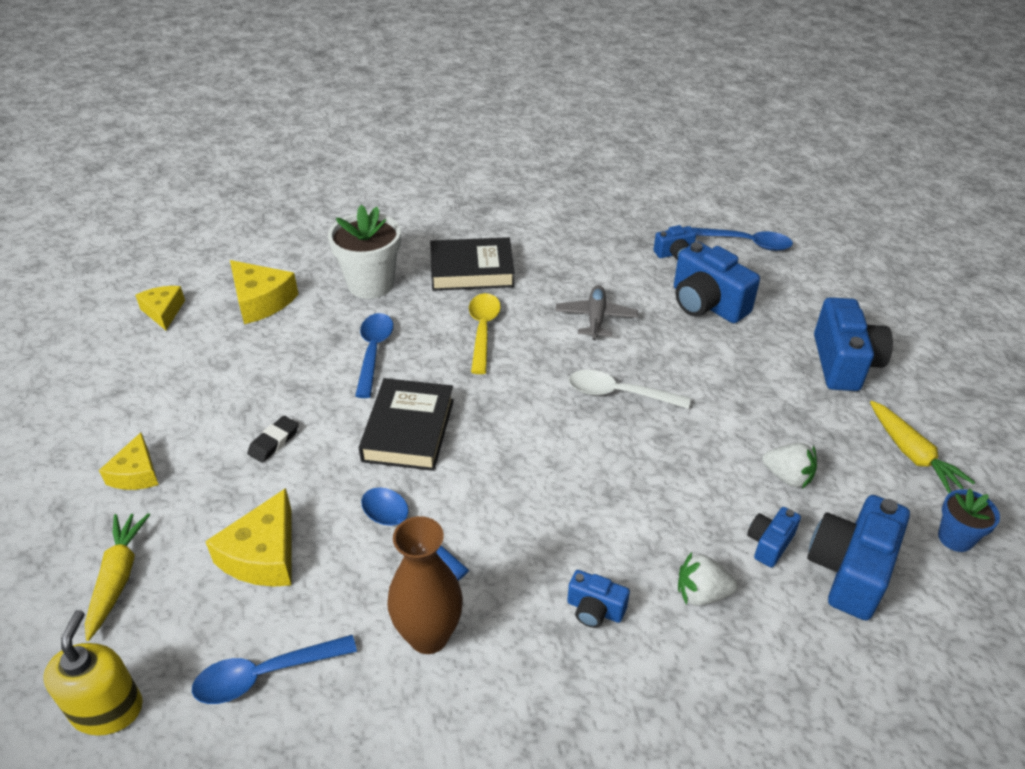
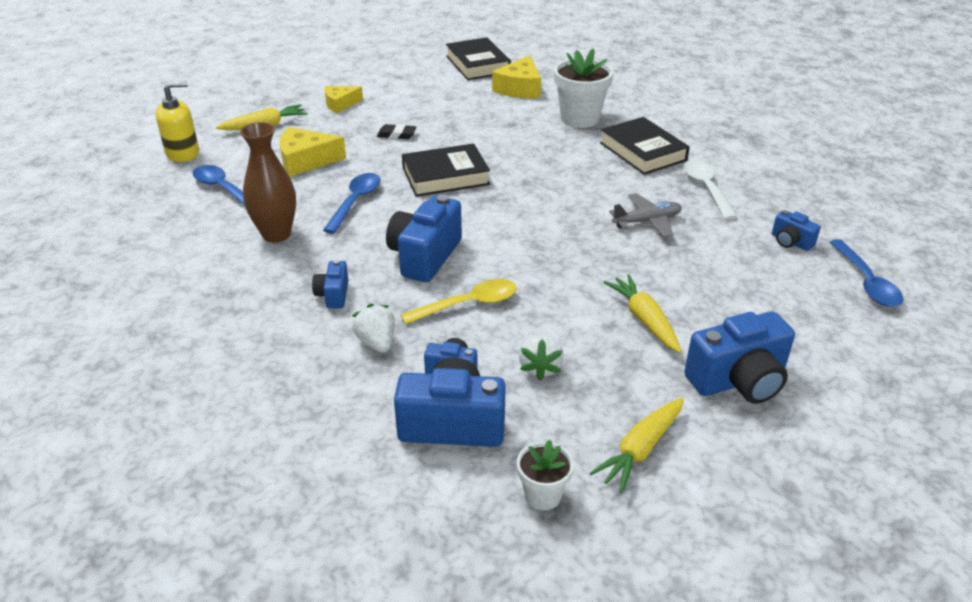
camera: 65 degrees right, 5 degrees down
(163, 312) = (477, 64): yellow cheese -> black book
(373, 352) = (510, 141): blue spoon -> none
(483, 330) = (577, 175): yellow spoon -> yellow spoon (468, 304)
(619, 393) = (564, 254): white spoon -> white spoon (706, 188)
(706, 304) = (735, 276): blue camera -> blue camera (425, 256)
(744, 382) = (644, 319): none -> yellow carrot
(955, 538) = (543, 495): blue flower pot -> white flower pot

